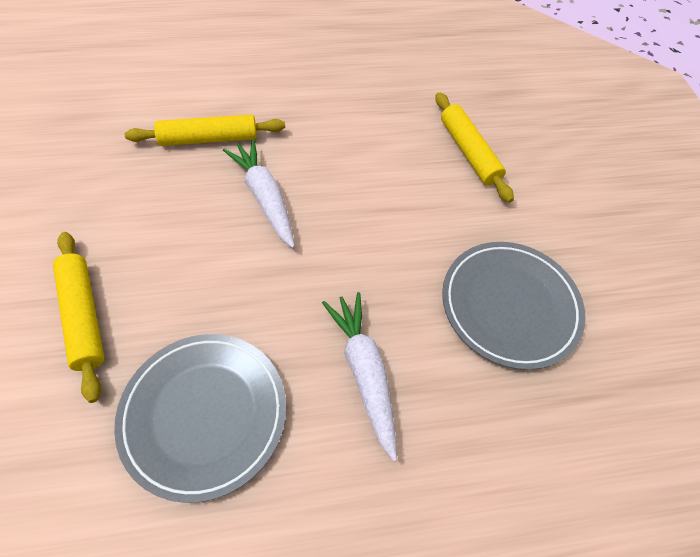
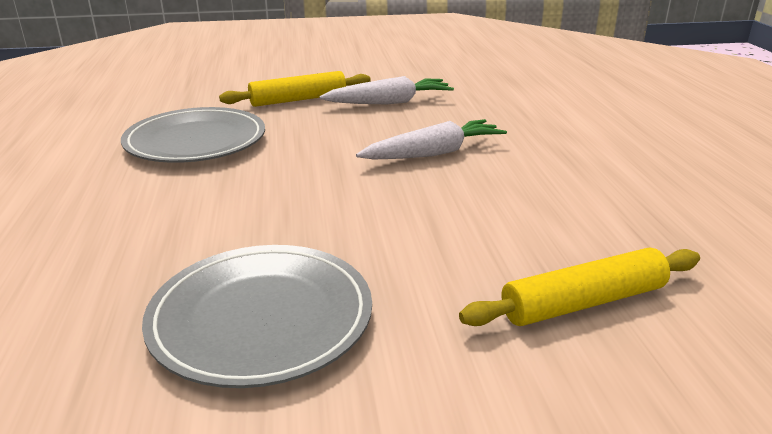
camera: 95 degrees right, 30 degrees down
(209, 139) = (509, 125): yellow rolling pin -> none
(364, 372) = (202, 207): white carrot -> white carrot (389, 102)

